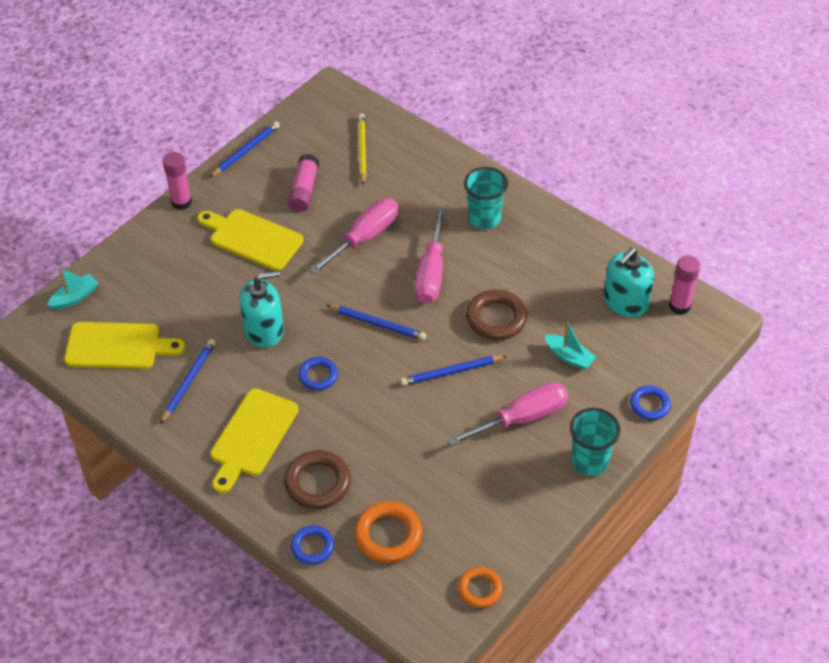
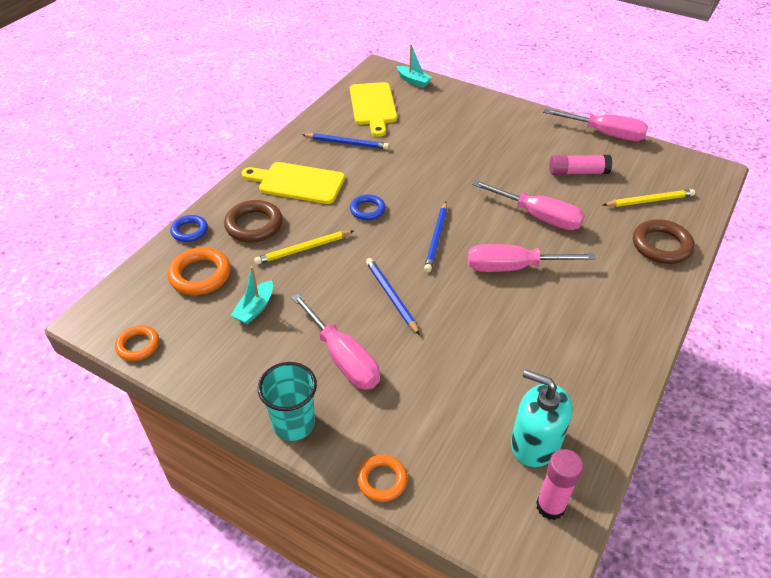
camera: 80 degrees right, 5 degrees down
(181, 202) = (529, 111): pink glue stick -> none
(246, 151) = (605, 134): blue pencil -> pink screwdriver
(252, 238) = (507, 152): yellow cutting board -> none
(264, 330) = (409, 173): turquoise soap dispenser -> none
(368, 439) = (303, 249): none -> yellow pencil
(484, 218) = (605, 299): turquoise cup -> none
(496, 318) = (470, 324): brown ring -> brown ring (661, 245)
(569, 357) = (435, 392): turquoise boat -> turquoise boat (255, 308)
(649, 405) = (382, 480): blue ring -> orange ring

